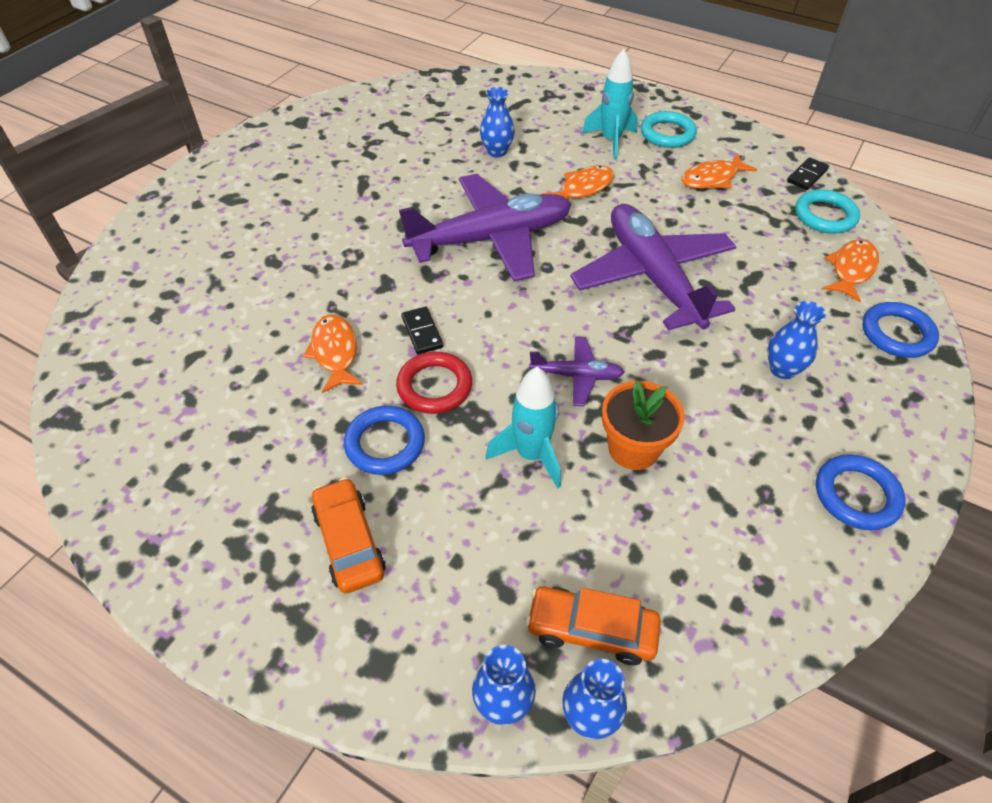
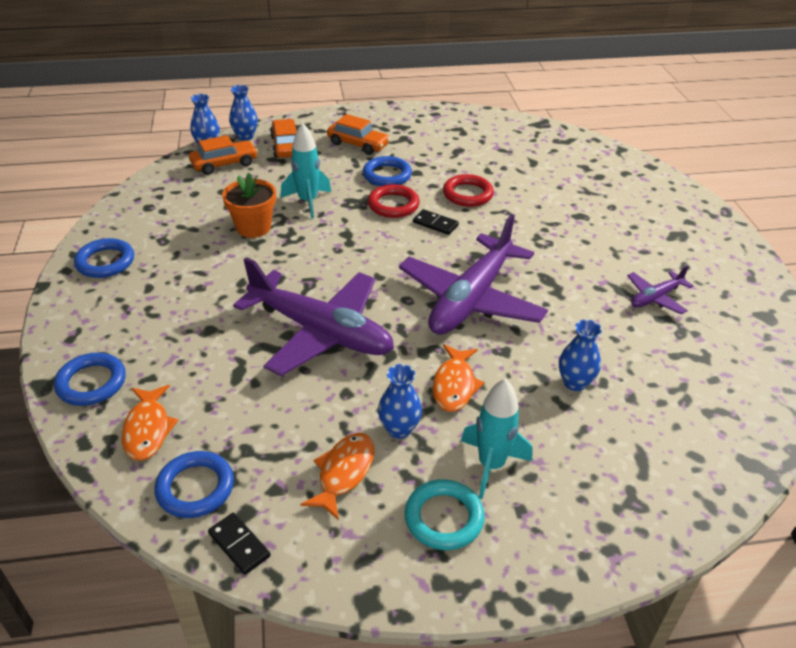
camera: 140 degrees right, 10 degrees down
(335, 352) = (467, 194): orange fish -> red ring
(458, 616) = (286, 146): none -> orange car
(577, 376) = (317, 245): purple plane -> purple plane (655, 298)
(782, 369) = (180, 311): blue vase -> blue vase (399, 429)
(807, 176) = (239, 545): black domino -> black domino turned 45 degrees counterclockwise
(825, 216) = (195, 488): turquoise ring -> blue ring

